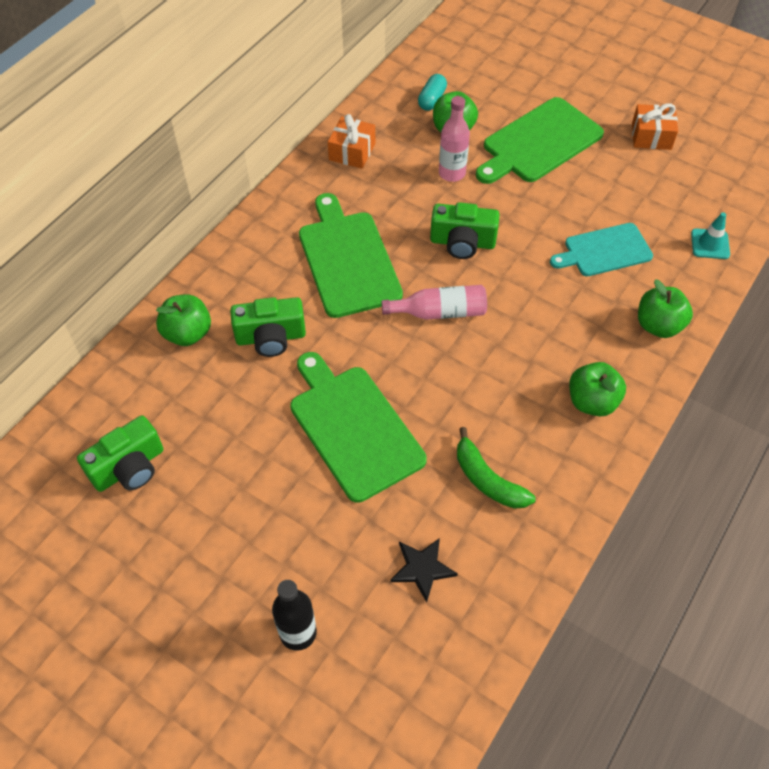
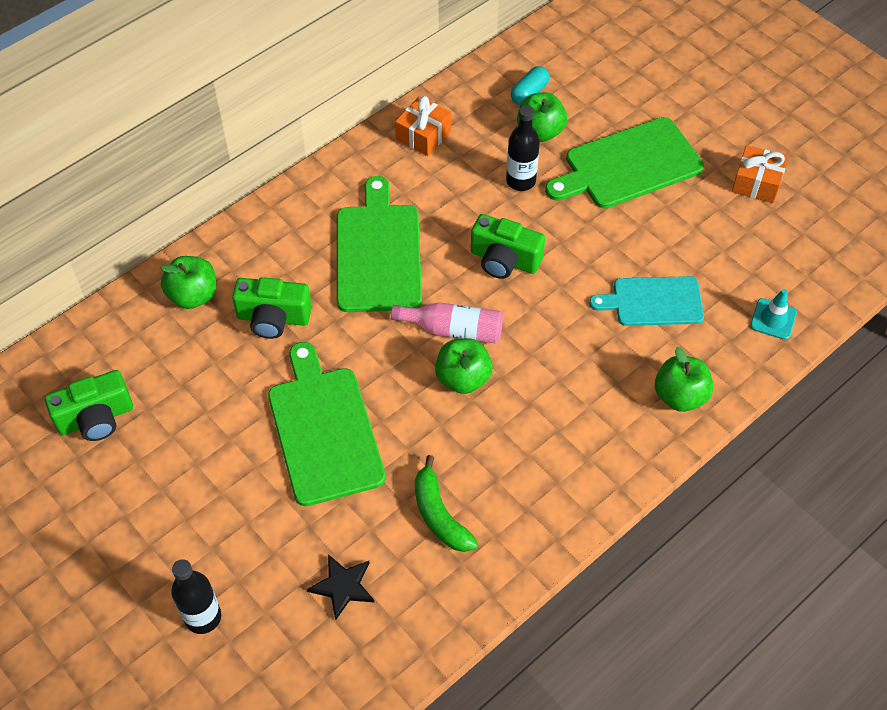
camera: 15 degrees right, 0 degrees up
(452, 173) = (521, 181): pink bottle -> black bottle
(592, 402) = (577, 460): green apple -> green apple (463, 378)

